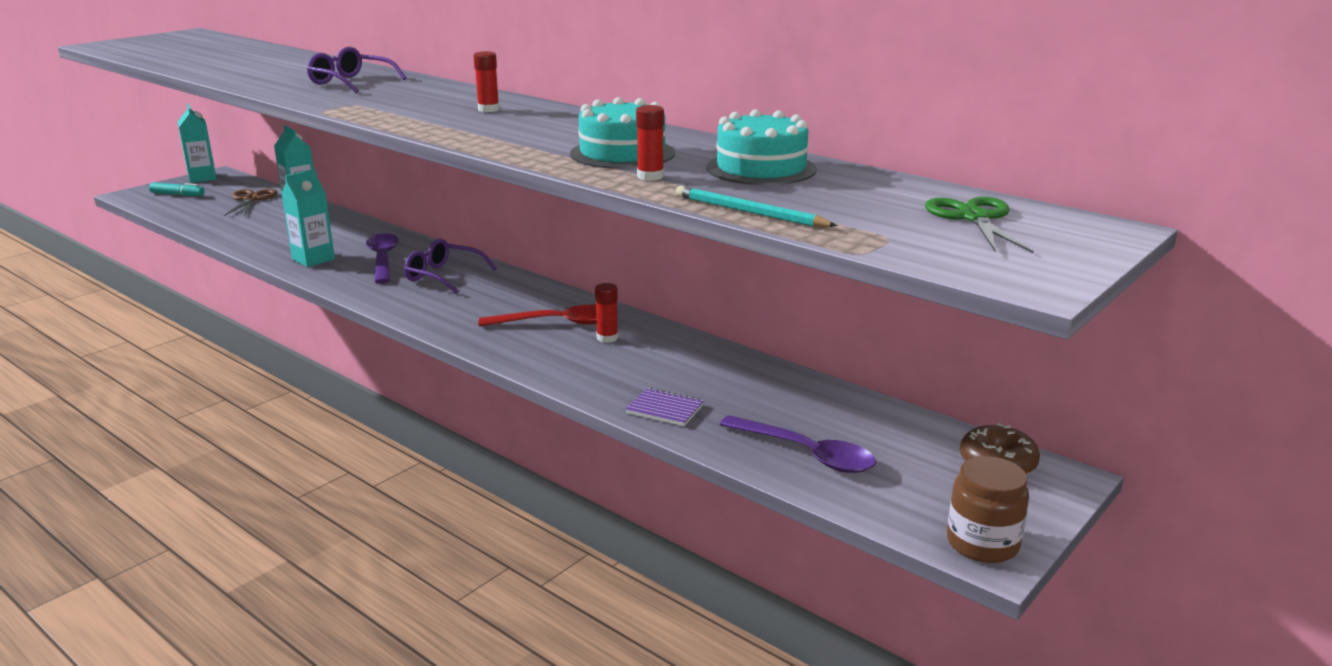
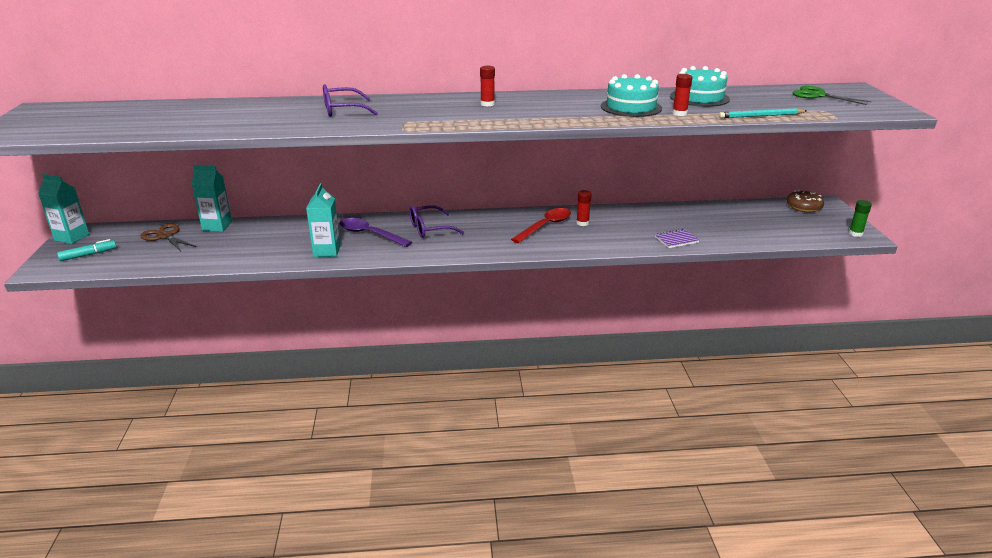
camera: 45 degrees left, 5 degrees up
(806, 454) = (754, 232): purple spoon -> none
(982, 543) = (855, 234): brown jar -> green glue stick

